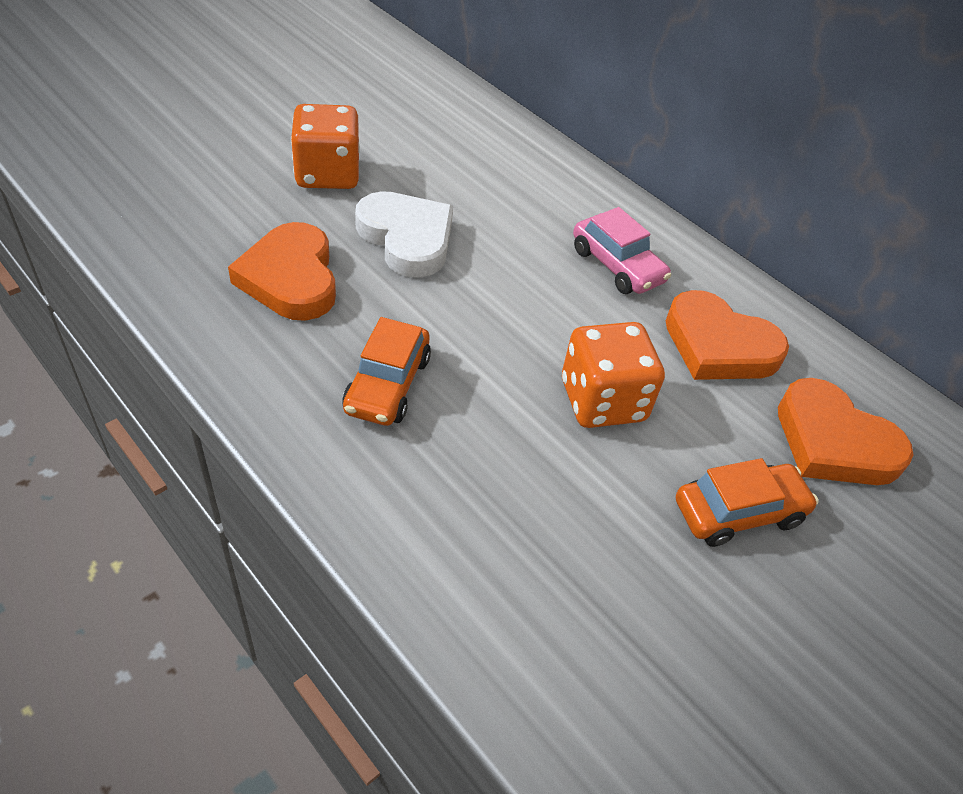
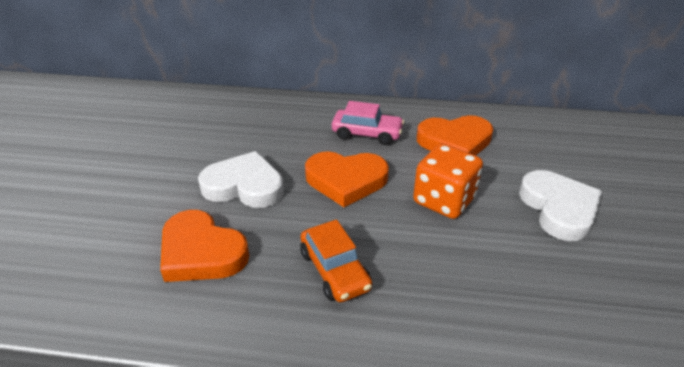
camera: 35 degrees left, 10 degrees down
(327, 174) = (150, 180): orange dice -> none
(738, 512) = (558, 208): orange car -> white heart
(833, 442) = (547, 152): orange heart -> orange heart (346, 180)

